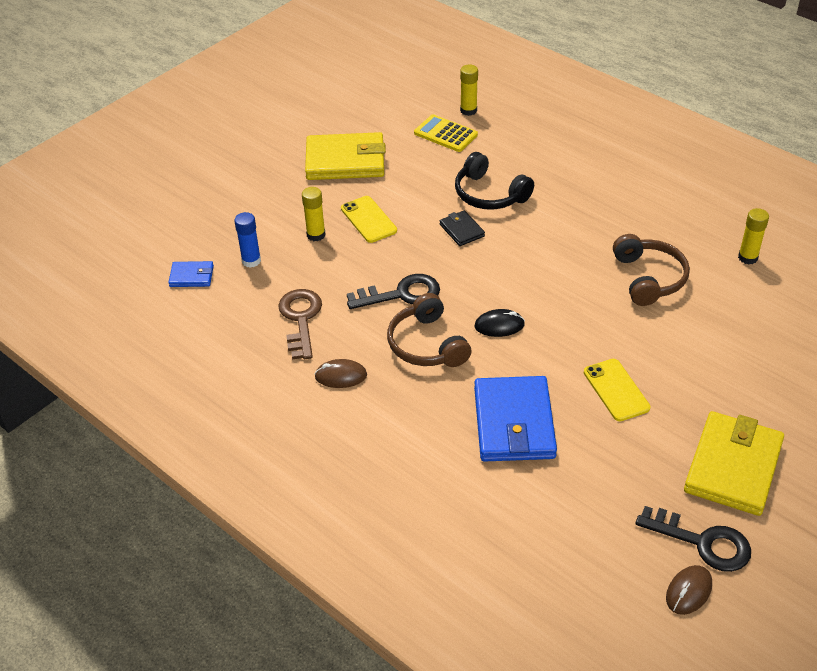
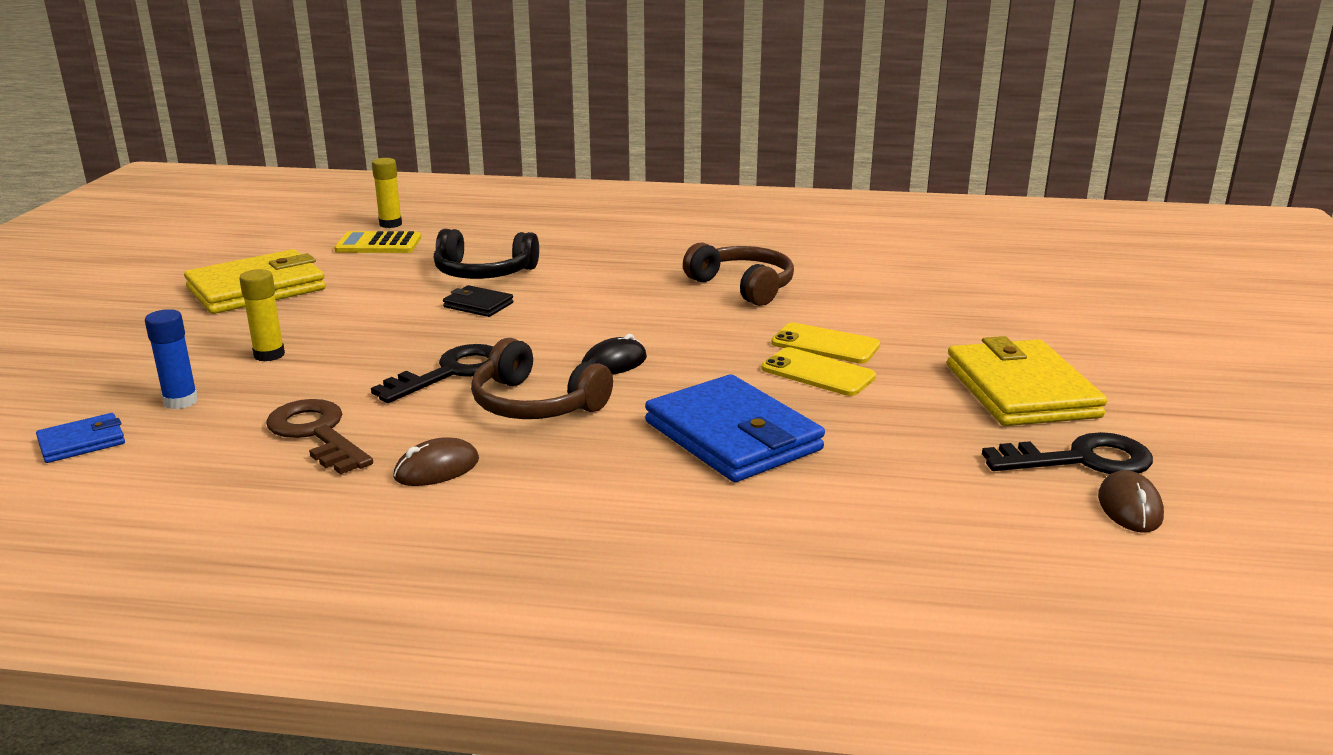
camera: 35 degrees left, 20 degrees down
(368, 219) = (338, 325): yellow phone -> yellow phone (825, 344)
(747, 257) = (823, 251): yellow glue stick -> none

